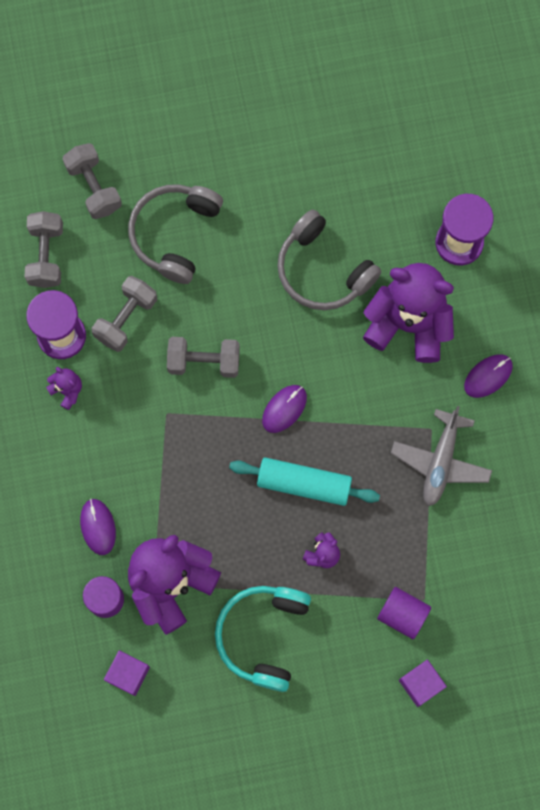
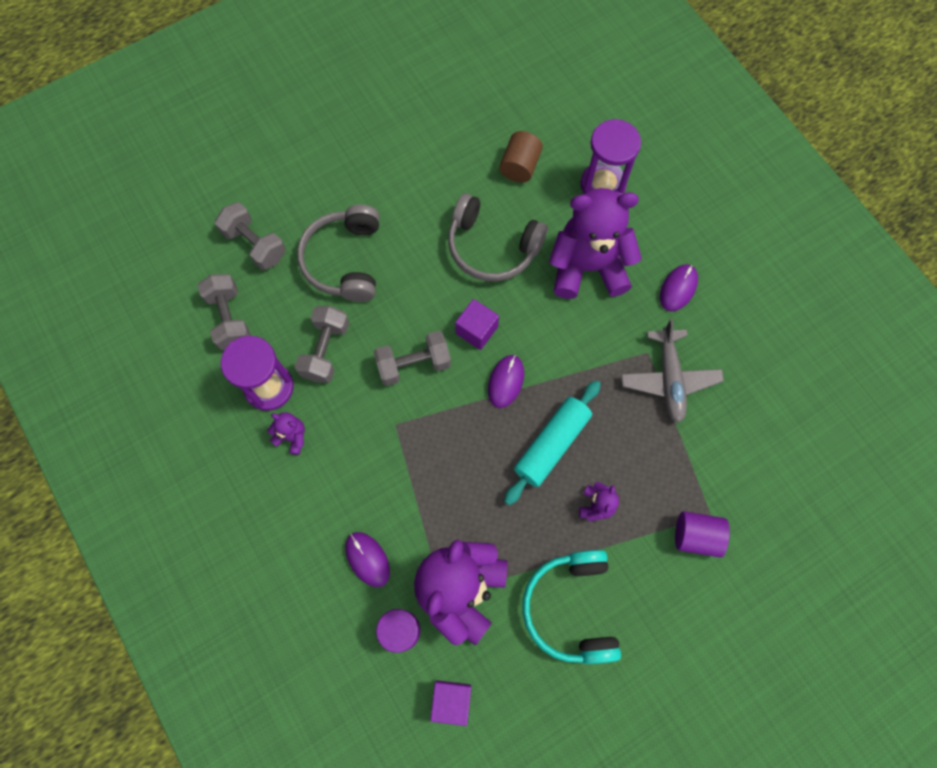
camera: 20 degrees left, 5 degrees down
(304, 484) = (551, 445): turquoise rolling pin -> turquoise rolling pin turned 45 degrees counterclockwise
(383, 194) = (520, 166): none -> brown cylinder
(421, 684) = (743, 599): purple cube -> purple cube (476, 330)

